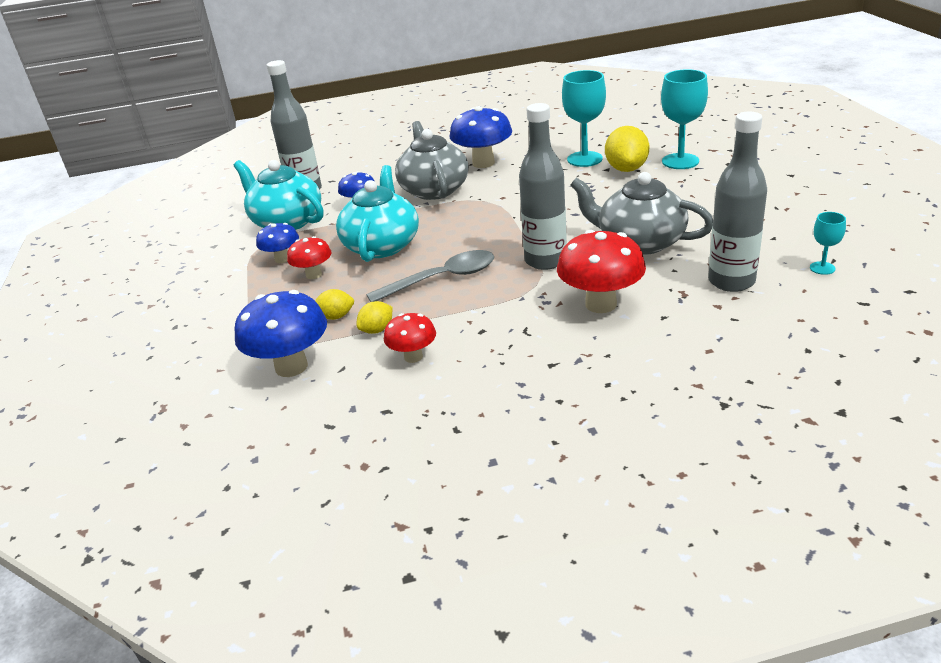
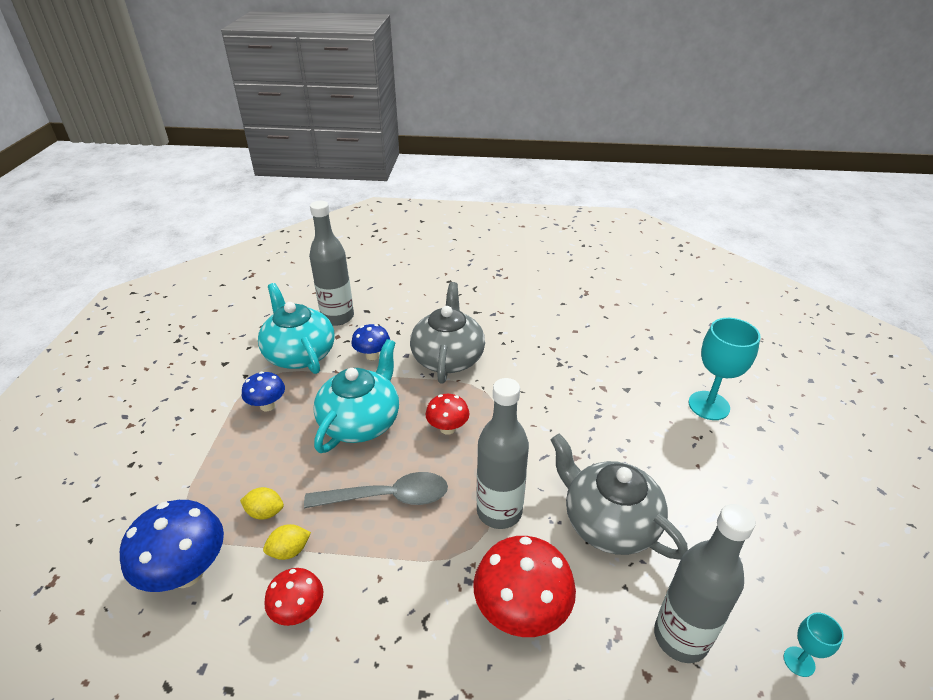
camera: 15 degrees right, 5 degrees up
(314, 275) = (281, 440): red mushroom -> red mushroom (447, 428)
(483, 163) = (512, 335): blue mushroom -> none
(584, 159) = (611, 365): turquoise goblet -> none
(626, 169) = (647, 396): yellow lemon -> none

